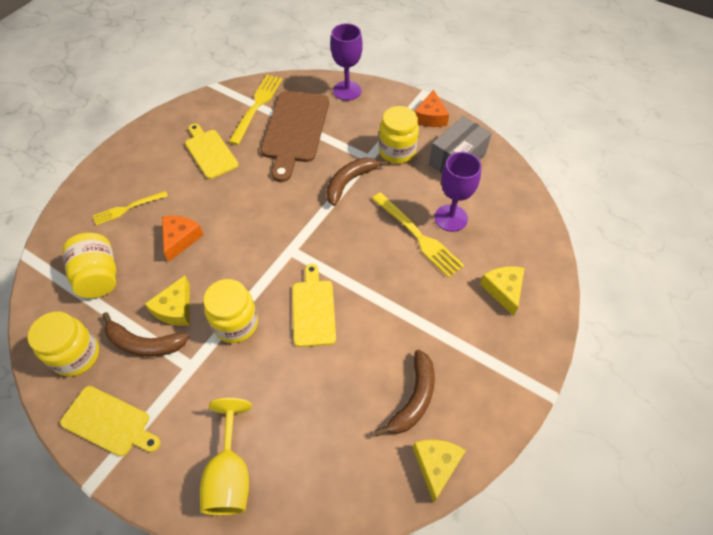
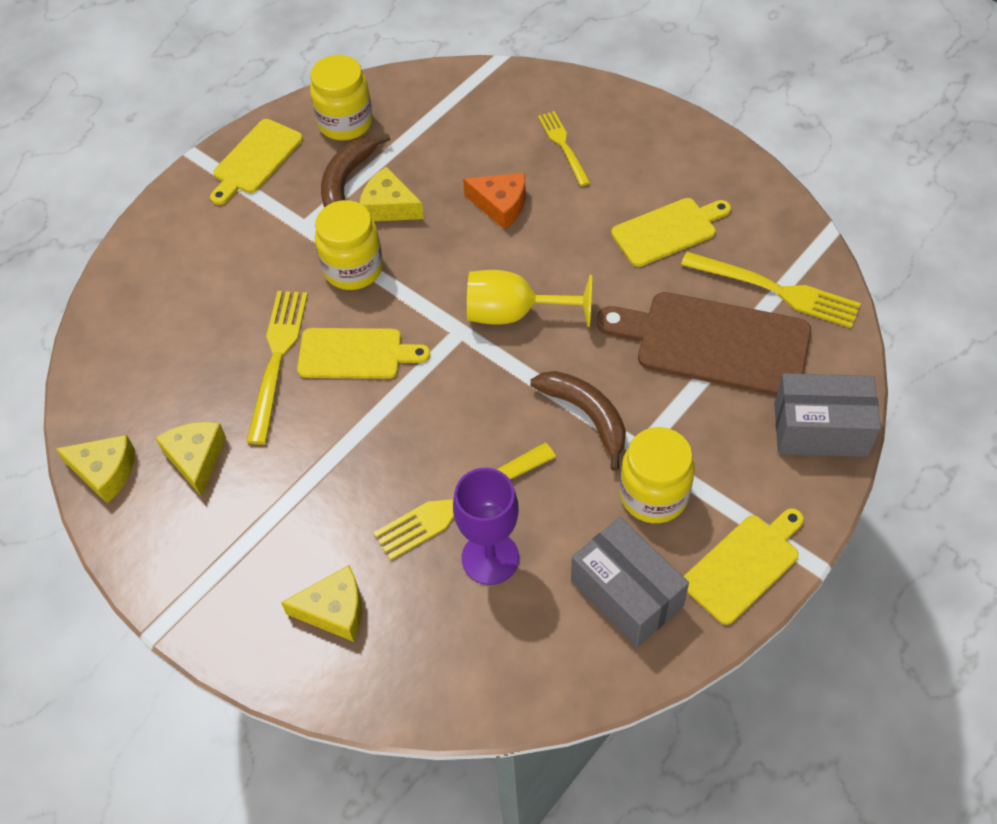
camera: 100 degrees right, 0 degrees up
(99, 276) = (453, 129): yellow jar -> none
(230, 474) = (163, 267): yellow goblet -> yellow goblet (514, 314)
(319, 361) = (277, 357): none -> yellow fork
(347, 91) = (820, 429): purple goblet -> grey box
(413, 399) = (196, 459): brown banana -> yellow cheese
(430, 117) = (744, 565): orange cheese -> yellow cutting board

